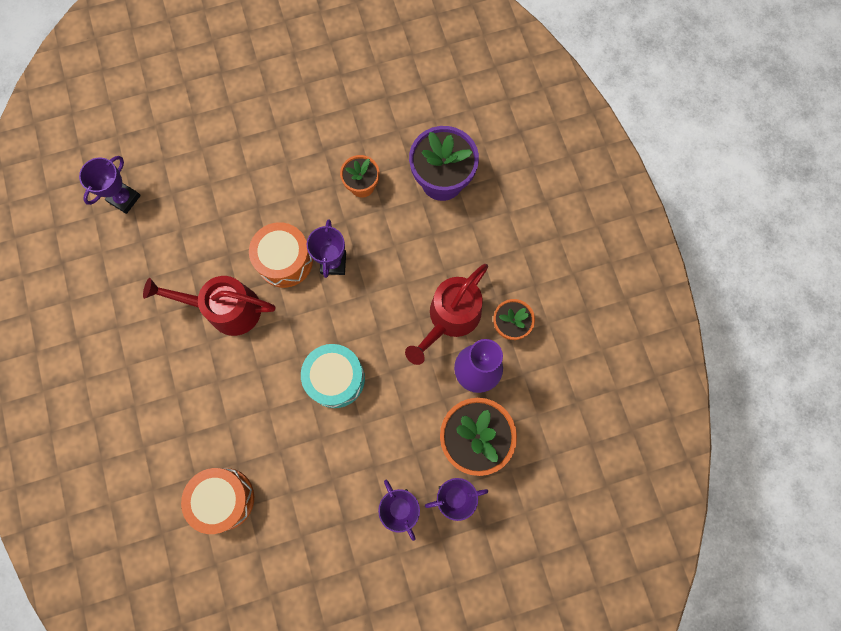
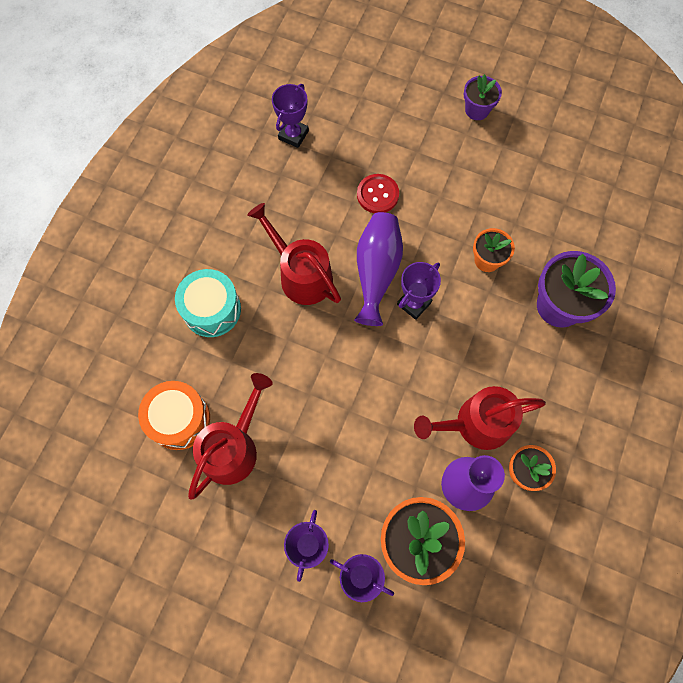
camera: 40 degrees right, 5 degrees down
(124, 199) = (293, 135): purple trophy -> purple trophy turned 45 degrees counterclockwise
(235, 197) = (377, 194): none -> red button
(259, 67) = (477, 110): none -> purple flower pot
(284, 484) = (233, 447): none -> red watering can
(285, 260) = (376, 272): orange drum -> purple vase
(335, 378) = (341, 396): turquoise drum -> turquoise drum (212, 309)

